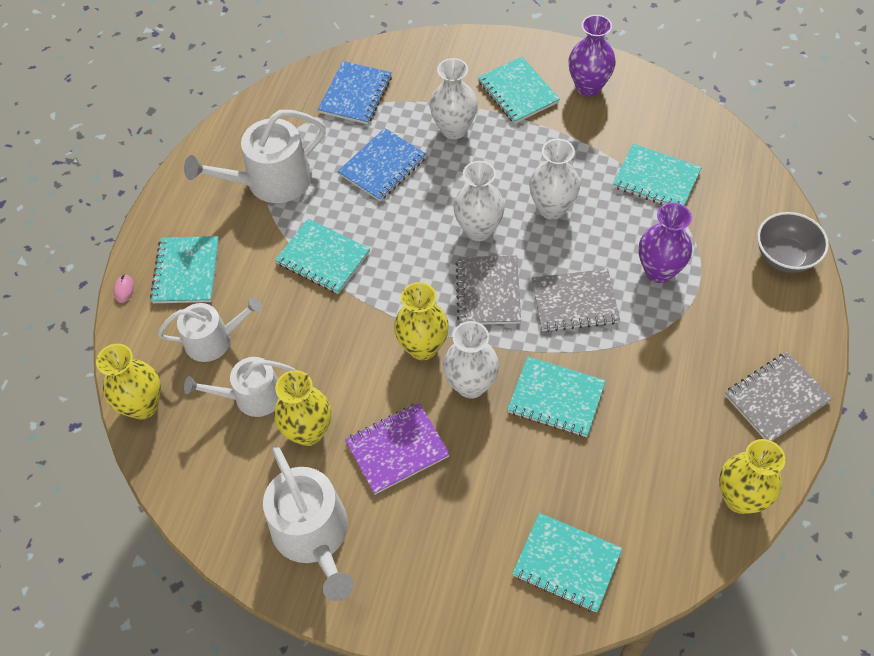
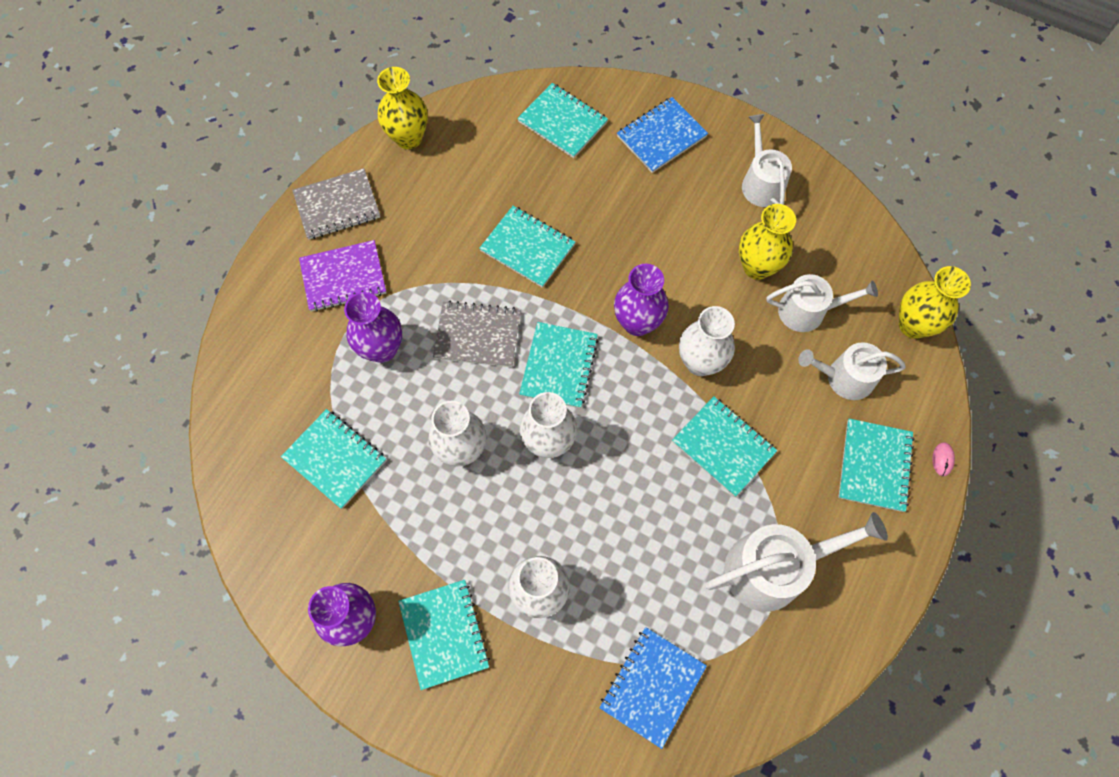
camera: 170 degrees left, 10 degrees up
(313, 535) = (761, 182): white watering can -> white watering can, size x0.66
(382, 166) = (637, 557): blue notebook -> blue notebook (661, 136)
(397, 449) = (679, 235): purple notebook -> purple notebook (343, 277)
(423, 347) = (637, 323): yellow vase -> purple vase
(471, 385) = (601, 276): white vase -> white vase (700, 362)
(488, 292) = (559, 366): grey notebook -> turquoise notebook
(785, 256) = (252, 335): grey bowl -> none

